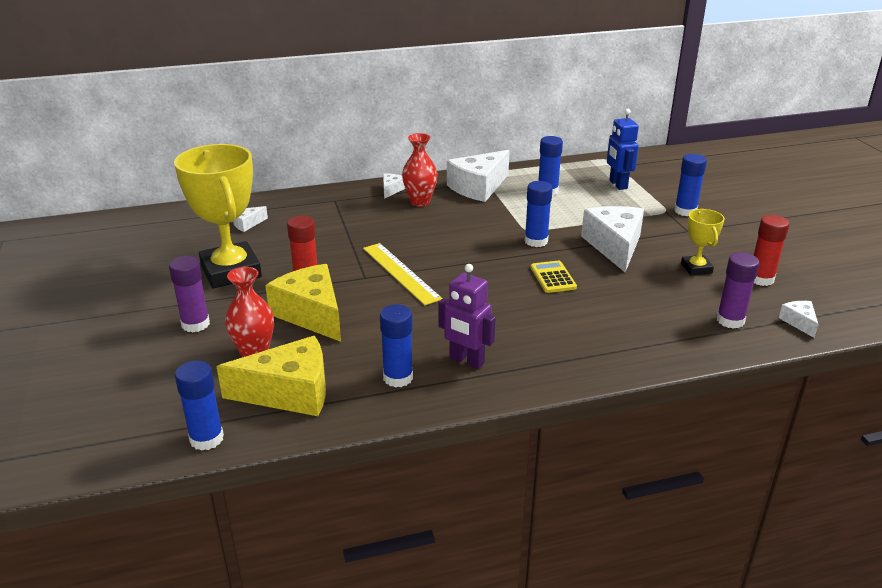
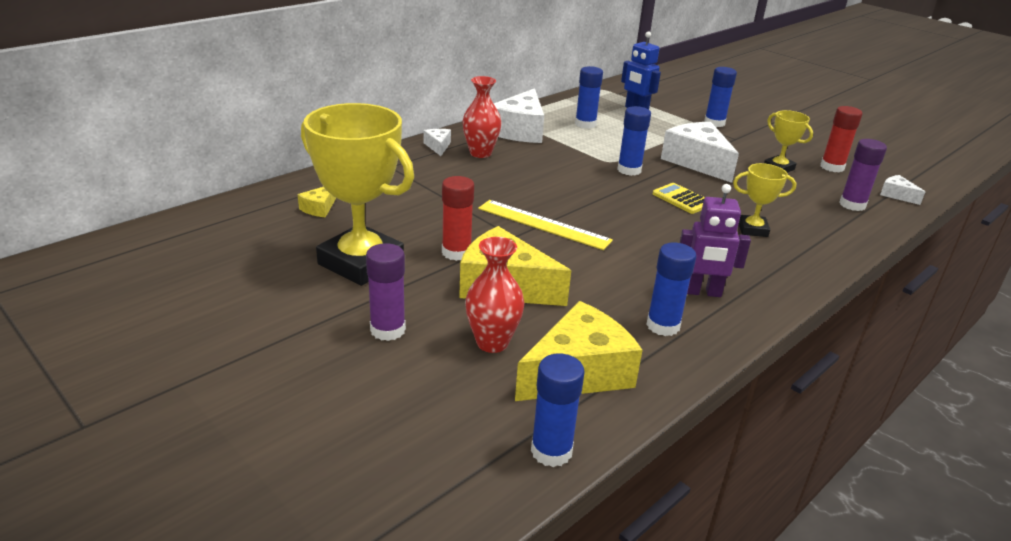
camera: 30 degrees left, 0 degrees up
(247, 224) = (319, 208): white cheese -> yellow cheese
(587, 320) = (752, 229): none -> yellow trophy

